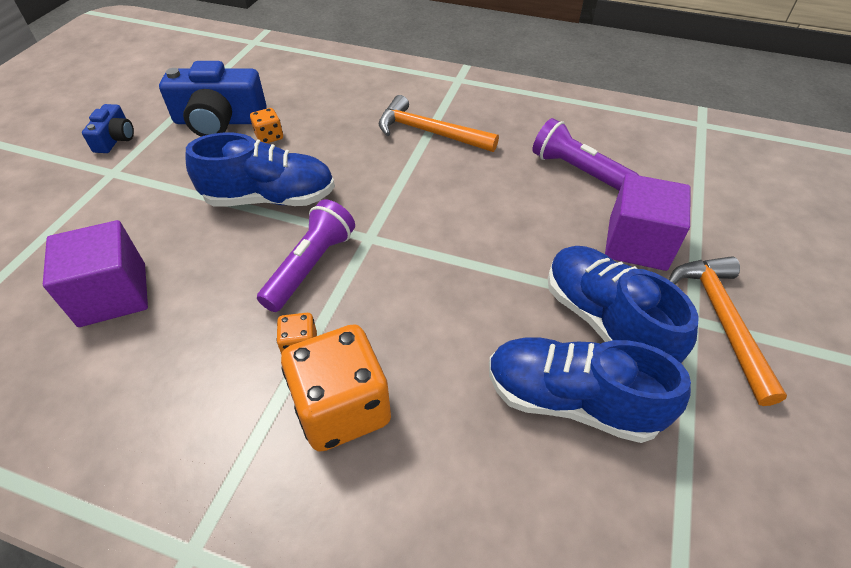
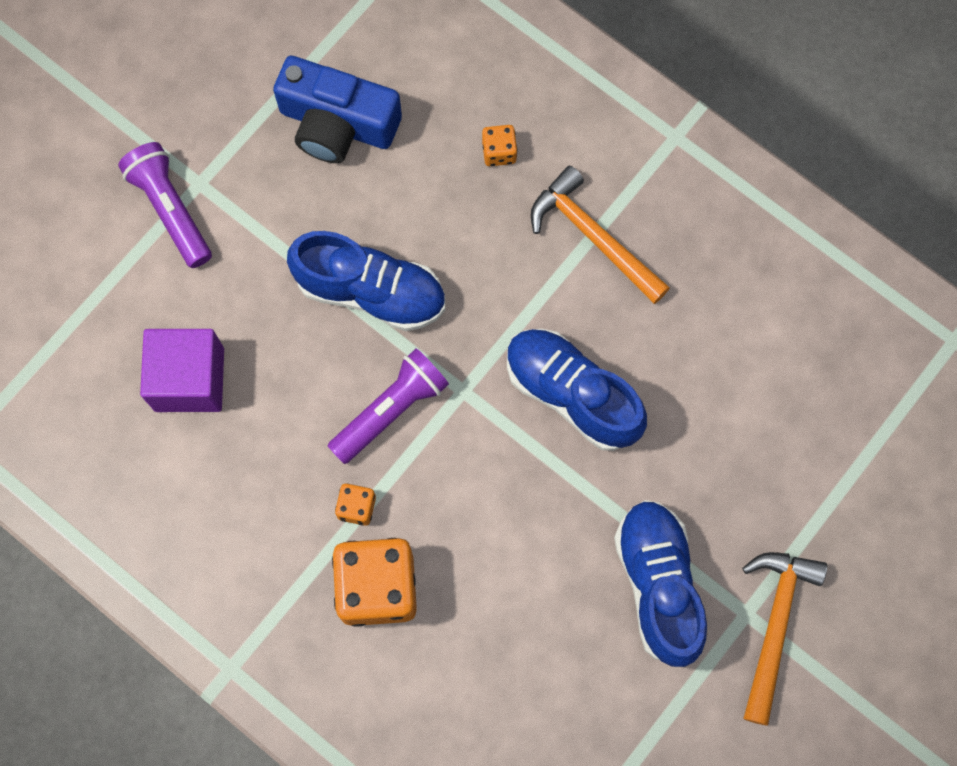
camera: 20 degrees right, 25 degrees up
(115, 139) = (206, 118): blue camera -> none
(269, 137) = (393, 177): orange dice -> orange dice (499, 152)
(571, 400) = (581, 653): blue shoe -> blue shoe (572, 394)
(578, 171) = (745, 369): purple flashlight -> purple flashlight (170, 210)
(637, 243) = (749, 502): purple cube -> none

